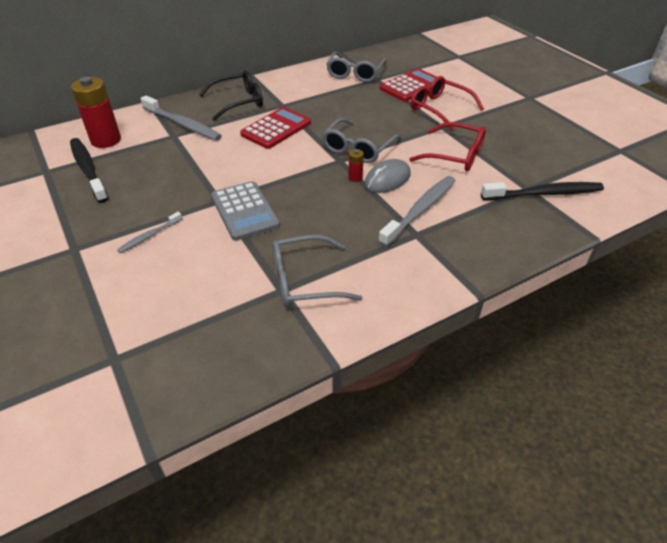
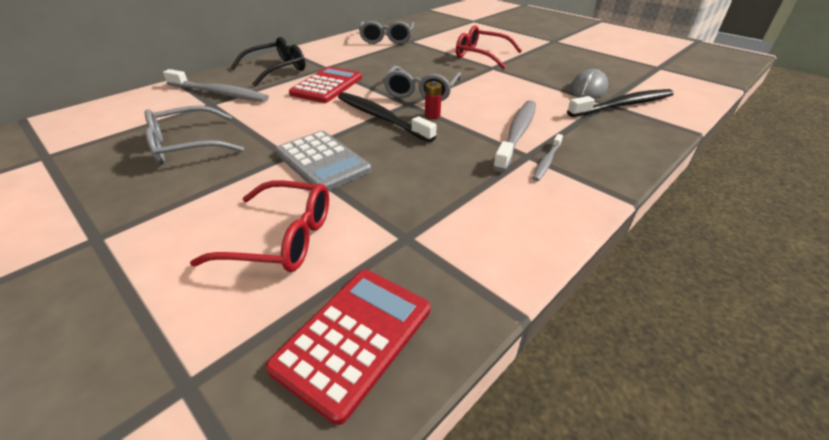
camera: 15 degrees left, 5 degrees down
(88, 169) = (105, 147): black toothbrush -> black toothbrush (381, 117)
(106, 140) = (126, 117): red battery -> none
(149, 236) = (206, 206): grey toothbrush -> grey toothbrush (546, 161)
(305, 280) = (430, 221): grey glasses -> grey glasses (187, 145)
(387, 179) = (466, 113): grey mouse -> grey mouse (588, 89)
(411, 86) = (444, 43): red calculator -> red calculator (354, 338)
(454, 155) = (519, 86): red glasses -> red glasses (281, 238)

